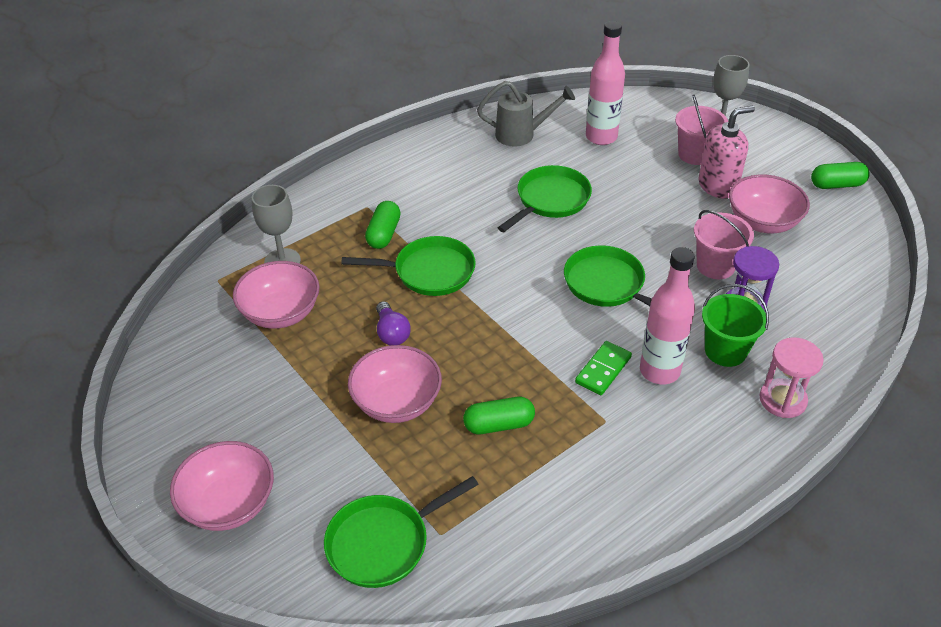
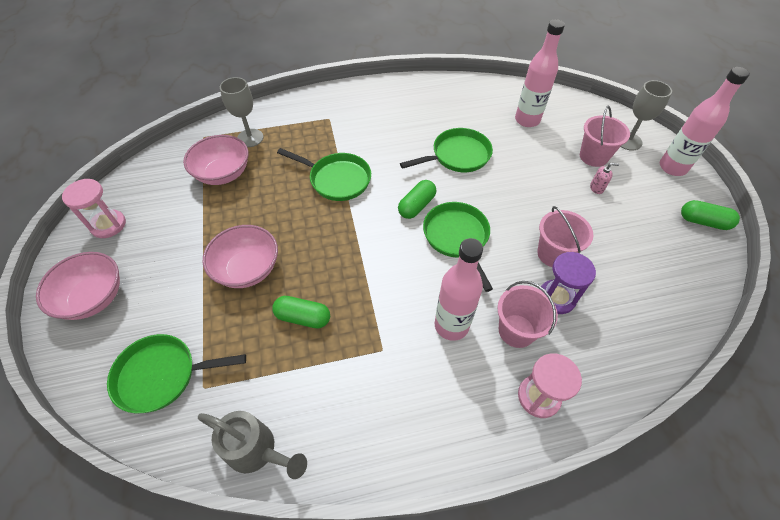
camera: 25 degrees right, 10 degrees up
(176, 422) = (108, 225): none -> pink hourglass
(384, 234) = (326, 141): green capsule -> green capsule (416, 206)
(391, 333) = (281, 215): purple light bulb -> none
(522, 134) = (469, 100): grey watering can -> grey watering can (258, 451)
(603, 370) = (408, 306): green domino -> none
(718, 186) = (596, 188): pink soap dispenser -> pink soap dispenser, size x0.45
(725, 351) = (516, 331): green bucket -> pink bucket
(763, 222) = (617, 231): pink bowl -> none
(779, 140) = (672, 167): none -> pink bottle

